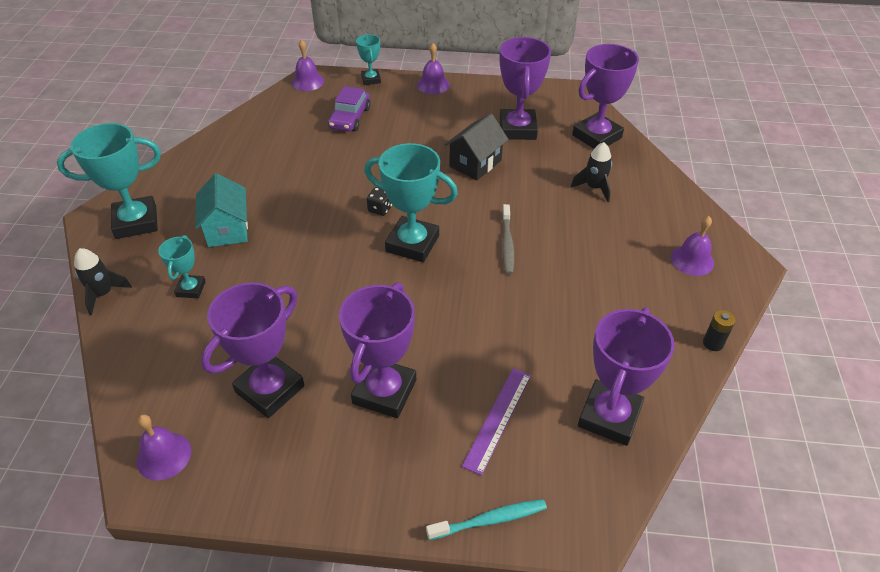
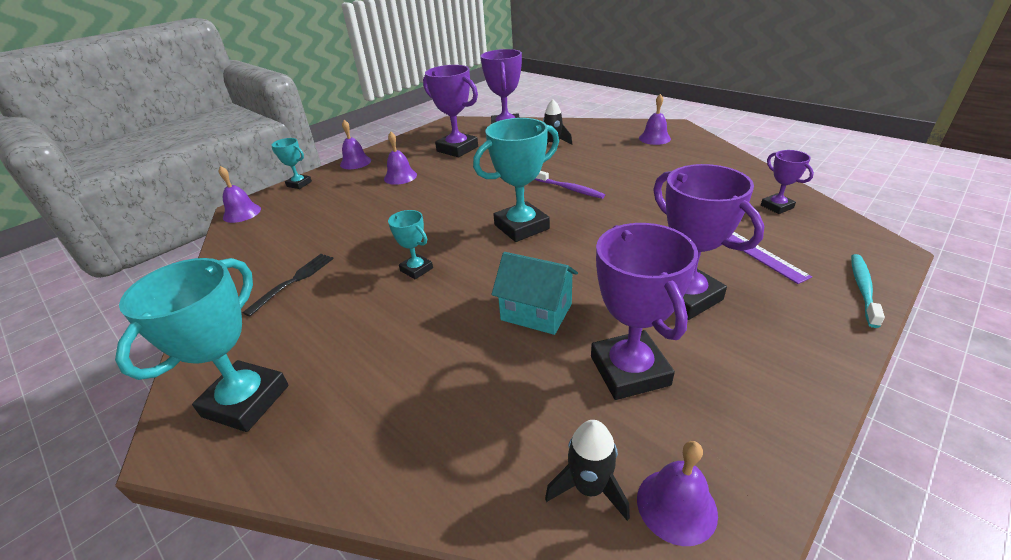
camera: 50 degrees left, 10 degrees down
(103, 294) = (330, 481): black rocket -> black rocket (589, 487)
(191, 289) = (419, 386): turquoise trophy -> turquoise trophy (416, 269)
(227, 229) = (363, 326): turquoise house -> turquoise house (536, 312)
(250, 165) = (293, 281): none -> black fork
(350, 118) = (327, 207): purple car -> none
(380, 209) = (460, 229): black dice -> none
(432, 126) = (400, 177): none -> purple bell
(475, 163) = (468, 174): black house -> none
(507, 244) = (570, 189): grey toothbrush -> purple toothbrush
(609, 416) = (777, 206): purple trophy -> purple trophy, size x0.53
(713, 343) = (732, 155): black battery -> none

